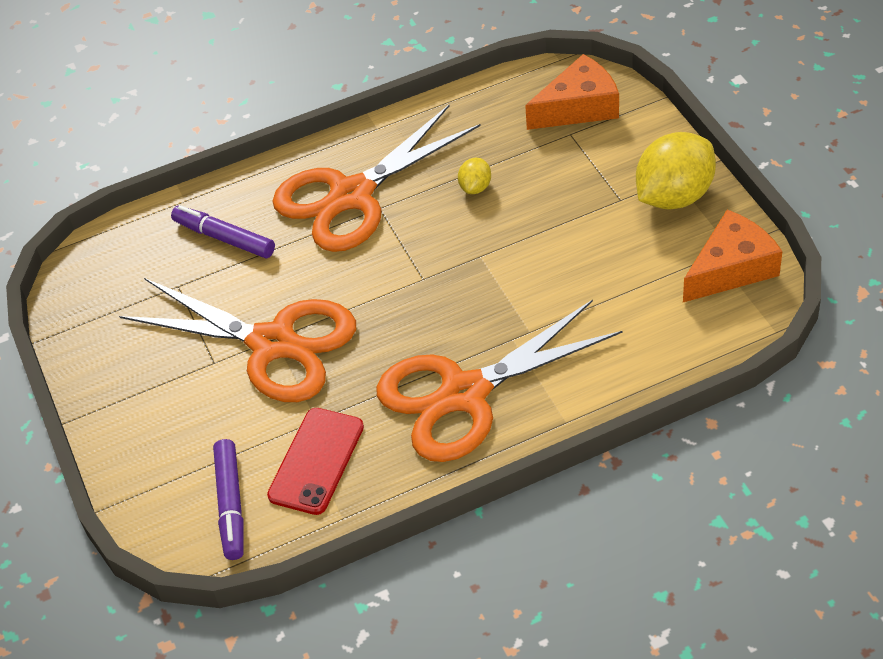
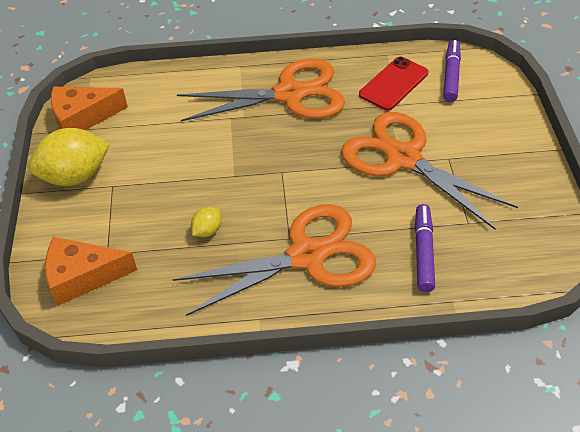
camera: 165 degrees left, 0 degrees up
(224, 238) = (423, 252): purple marker -> purple marker turned 135 degrees counterclockwise

